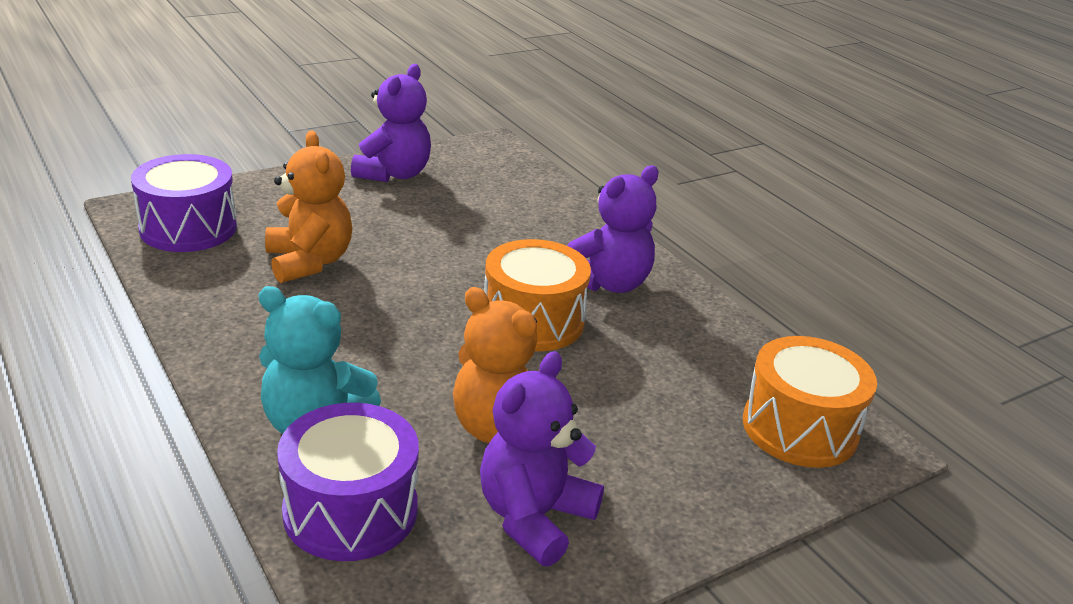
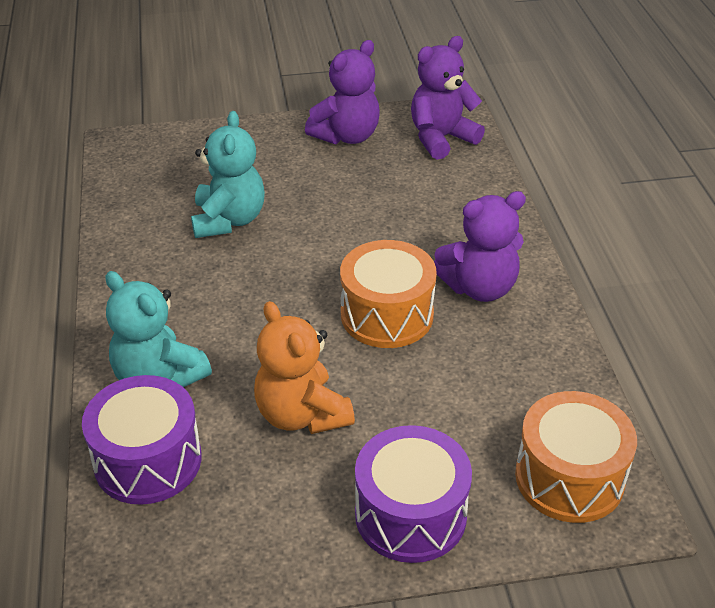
camera: 25 degrees right, 10 degrees up
(188, 228) = (150, 170): purple drum -> purple drum (410, 514)
(309, 262) = (229, 220): orange teddy bear -> turquoise teddy bear
(534, 517) = (283, 503): purple teddy bear -> purple teddy bear (441, 138)

